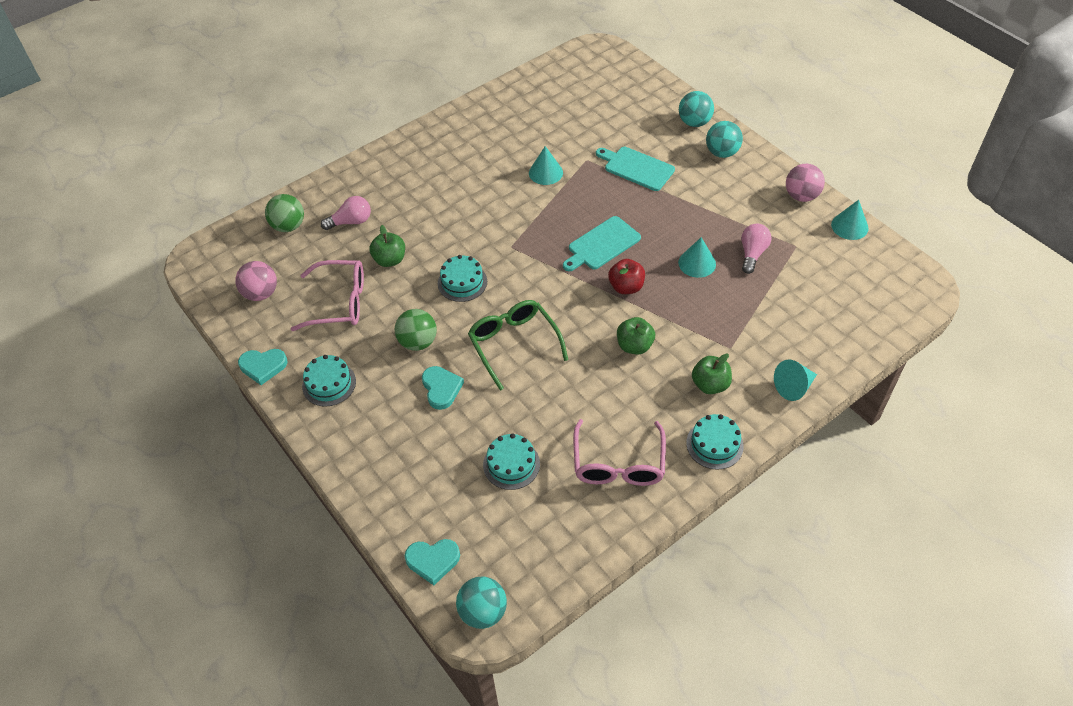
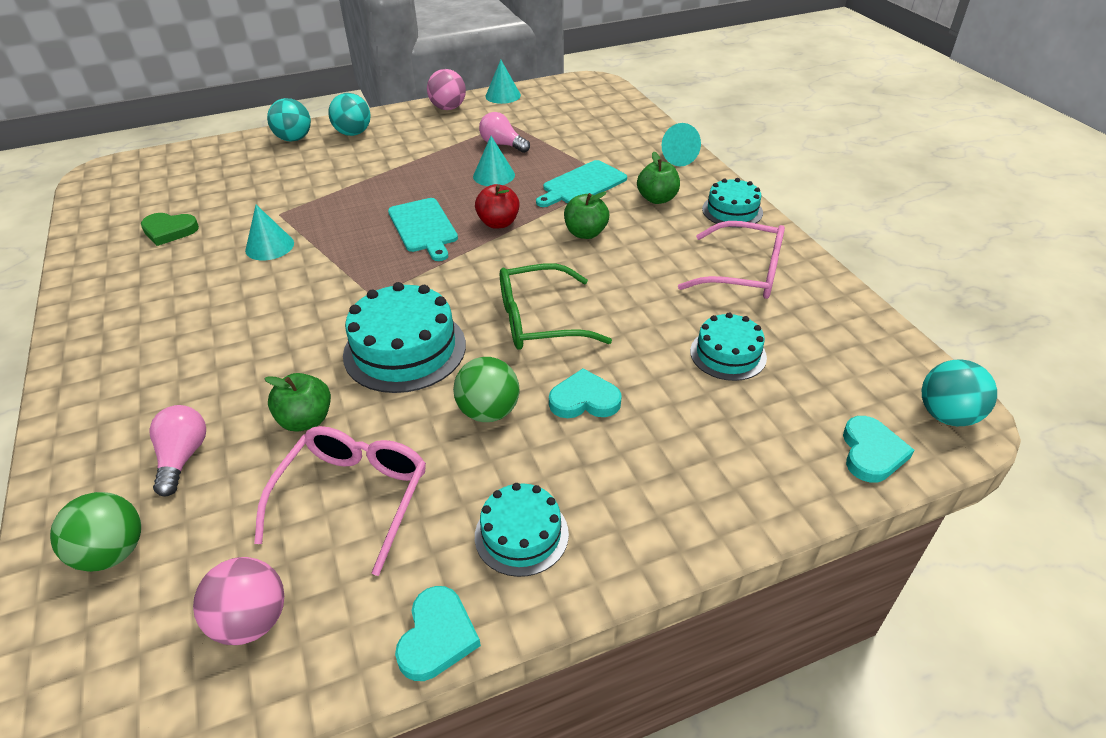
camera: 75 degrees left, 10 degrees down
(462, 282) = (405, 349): turquoise cake -> turquoise cake, size x1.64
(544, 116) = (169, 231): none -> green heart
(636, 168) = (325, 184): turquoise cutting board -> turquoise cutting board (582, 185)

